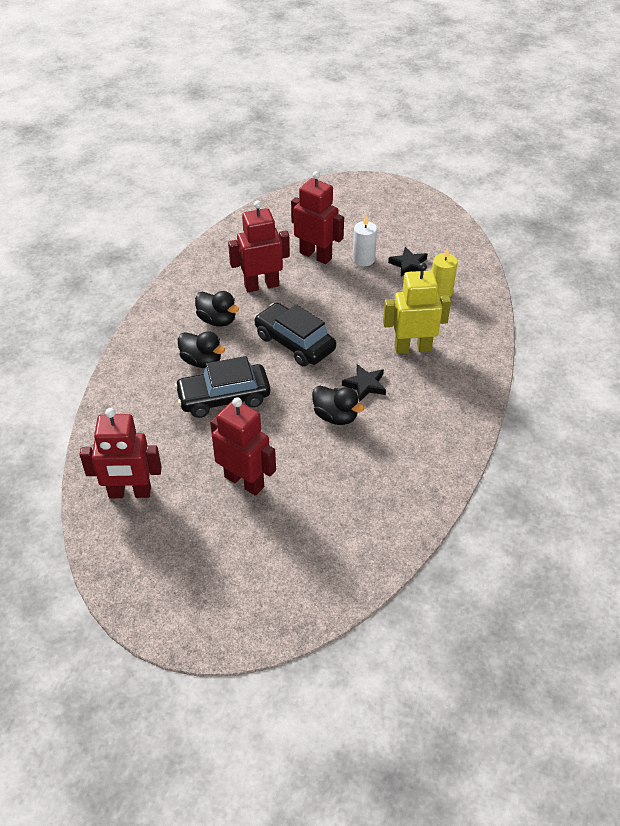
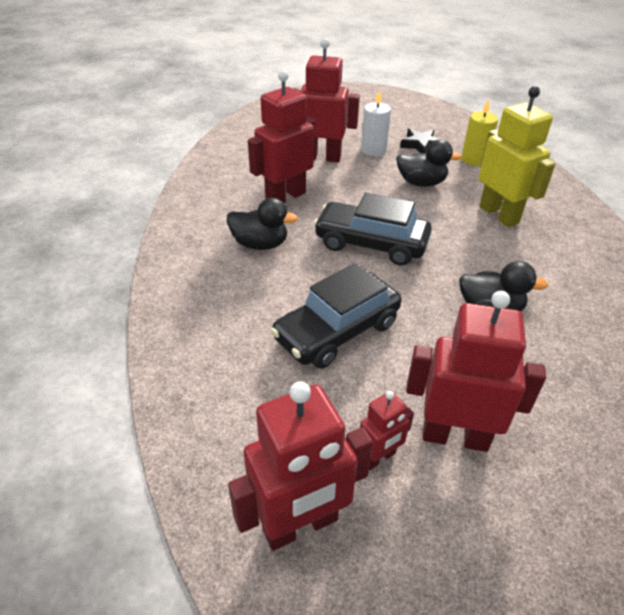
camera: 25 degrees left, 5 degrees down
(193, 477) = (379, 458): none -> red robot
(202, 361) = (274, 295): black duck -> black duck (421, 183)
(365, 385) = (488, 265): black star -> none
(412, 348) = (499, 214): yellow robot -> yellow robot turned 90 degrees clockwise

